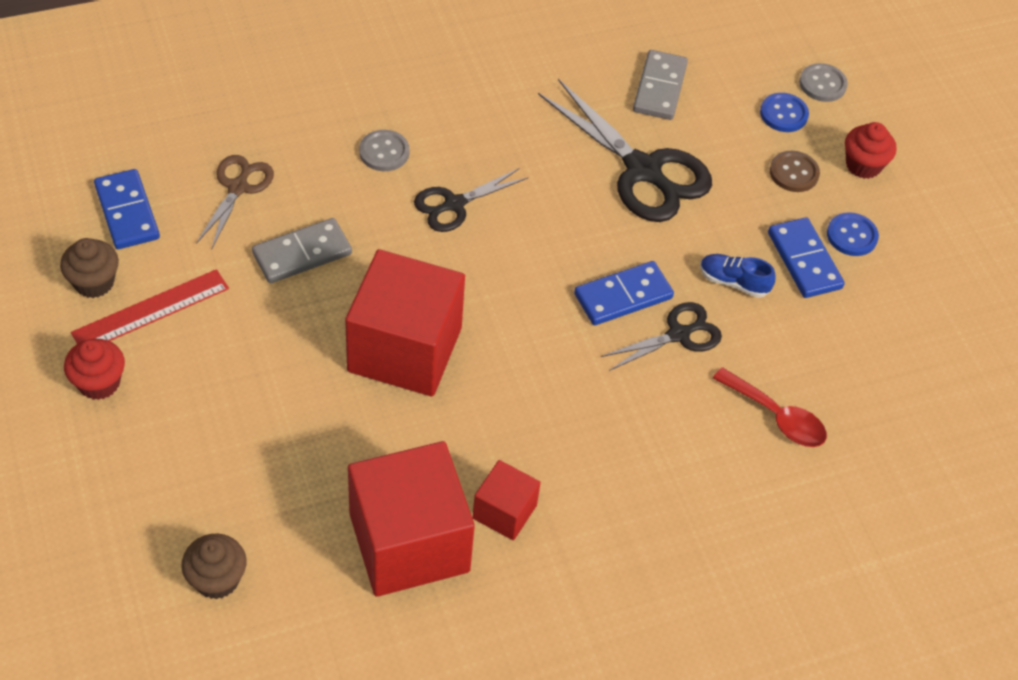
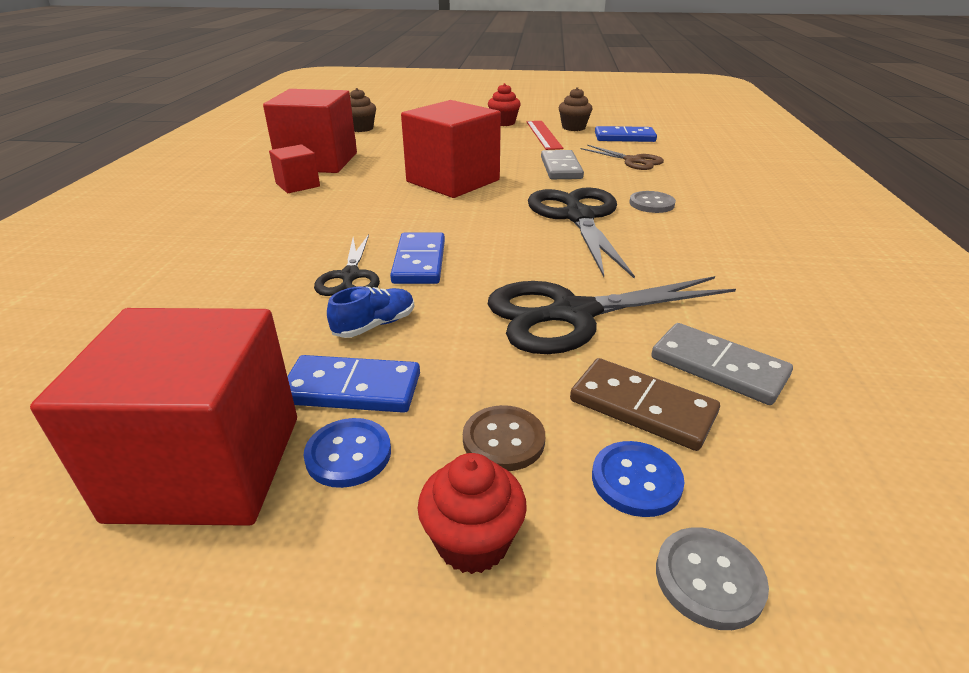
camera: 120 degrees right, 20 degrees down
(454, 204) = (578, 217): black scissors -> black scissors, size x1.77
(725, 119) = (642, 407): none -> brown domino
(776, 417) = (205, 299): red spoon -> none
(904, 293) = (208, 466): none -> red cube

